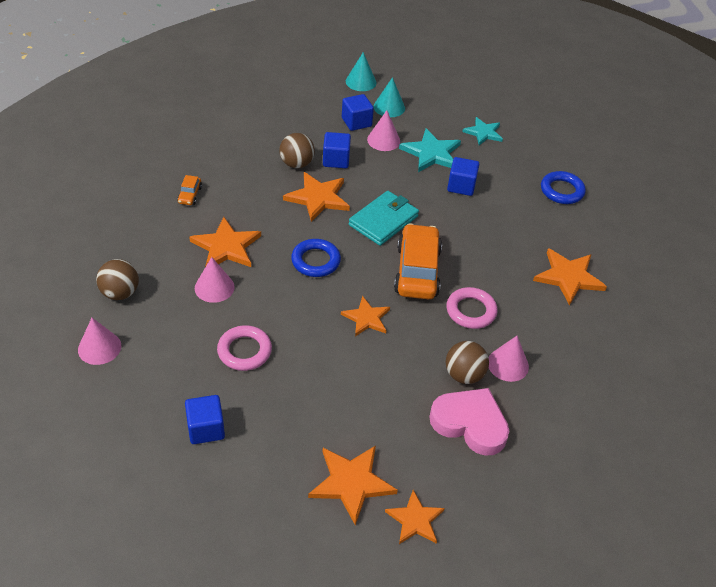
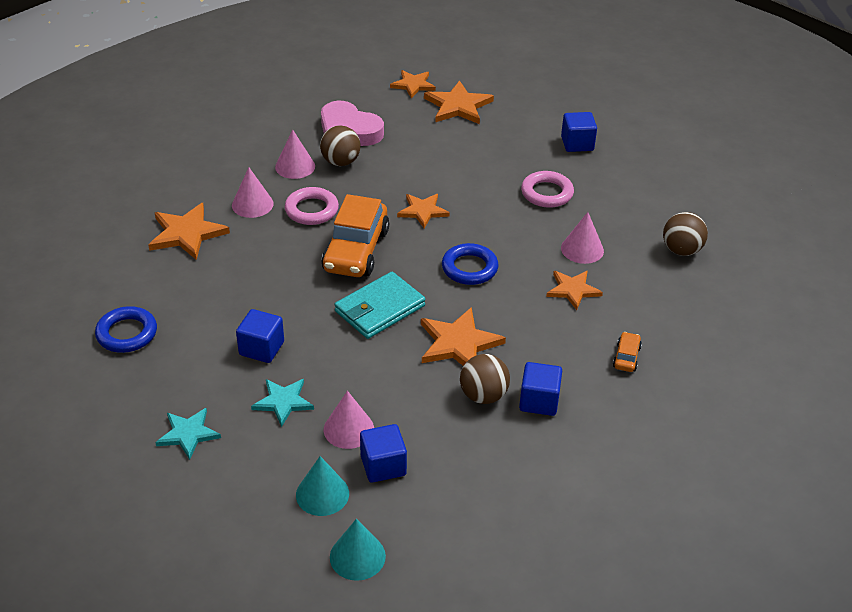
camera: 170 degrees left, 5 degrees down
(99, 347) = (687, 205): pink cone -> pink cone (252, 204)
(226, 247) = (573, 290): orange star -> orange star, size x0.66
(336, 160) = (426, 398): blue cube -> blue cube (539, 401)
(431, 153) = (283, 402): turquoise star -> turquoise star, size x0.66

